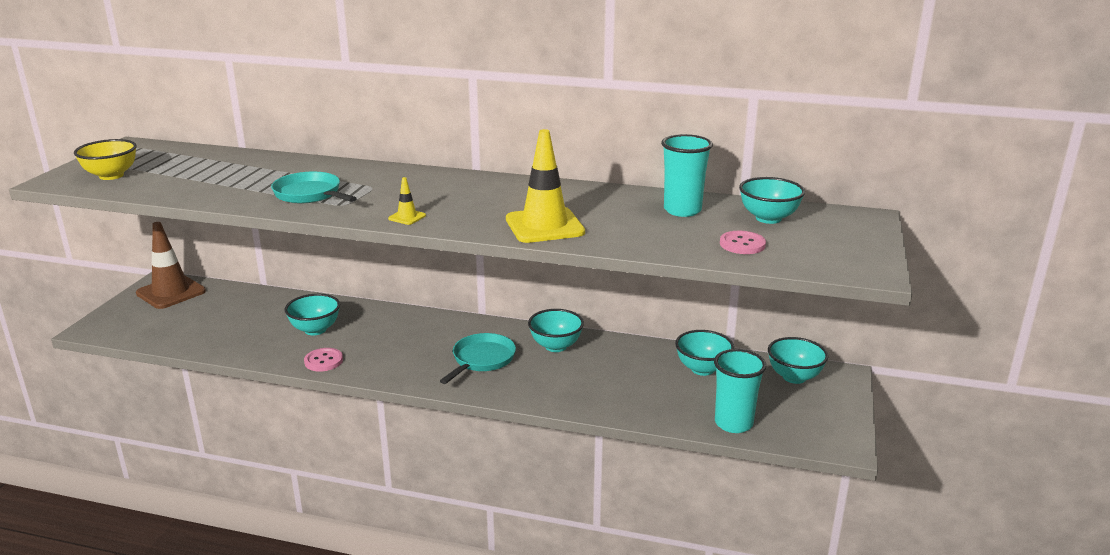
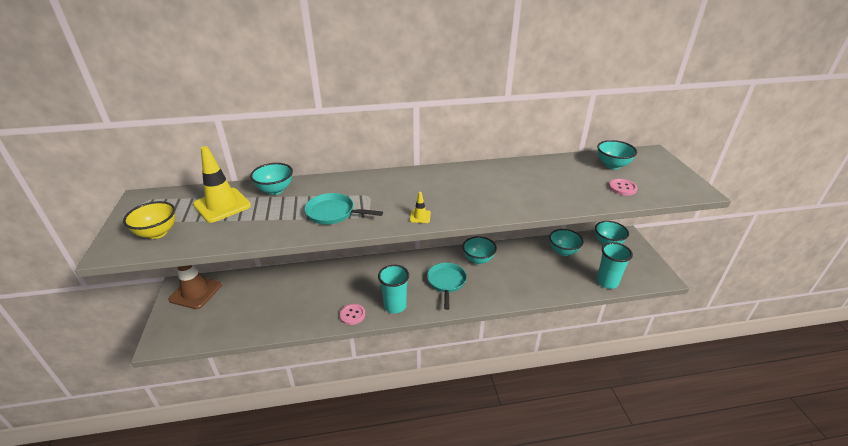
camera: 25 degrees left, 10 degrees up
(315, 330) = (326, 292): turquoise bowl -> turquoise bowl (275, 190)
(544, 226) = (508, 202): yellow traffic cone -> yellow traffic cone (222, 205)
(682, 210) = (565, 170): turquoise cup -> turquoise cup (395, 306)

